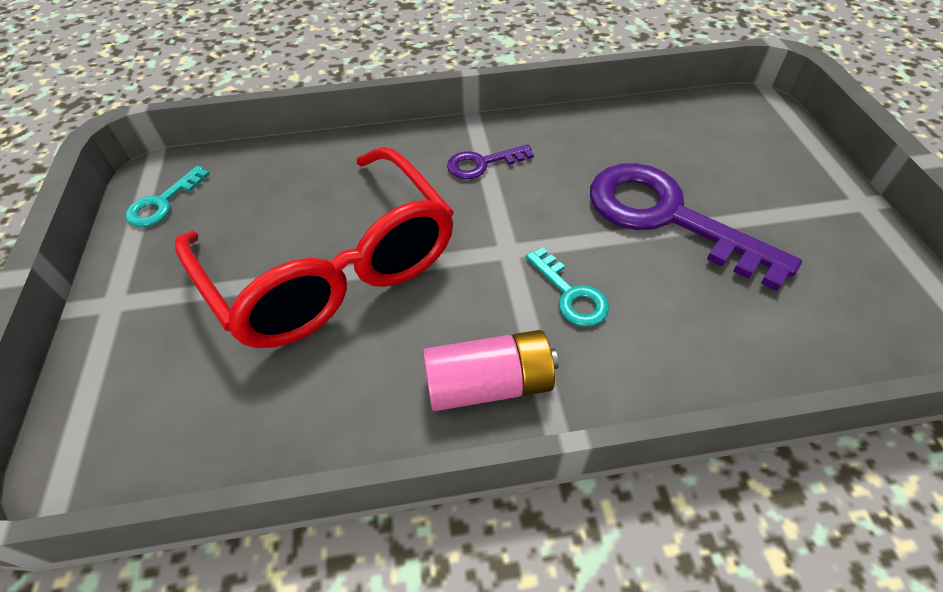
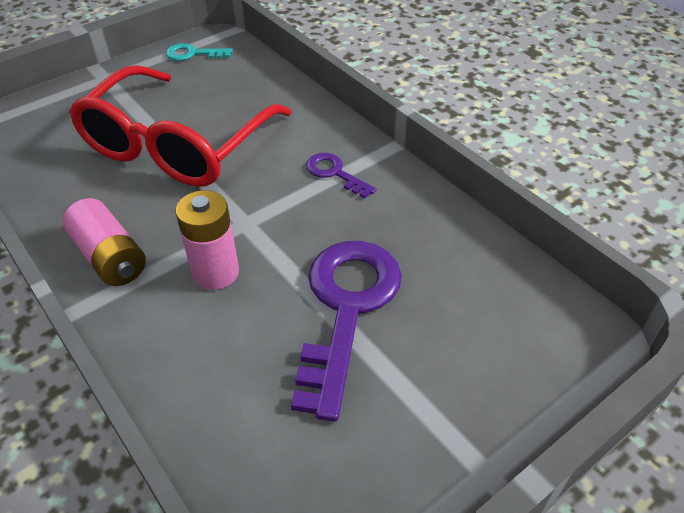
camera: 60 degrees right, 5 degrees down
(570, 294) = (216, 272): turquoise key -> pink battery

